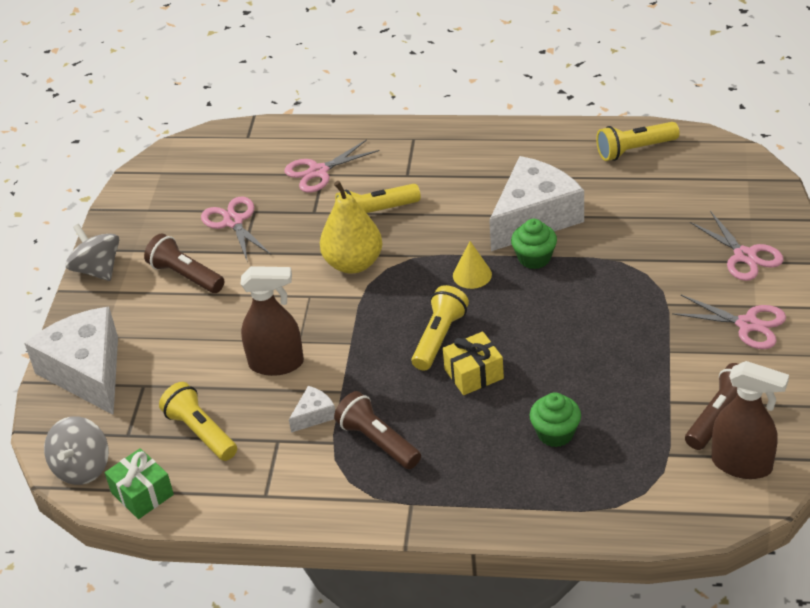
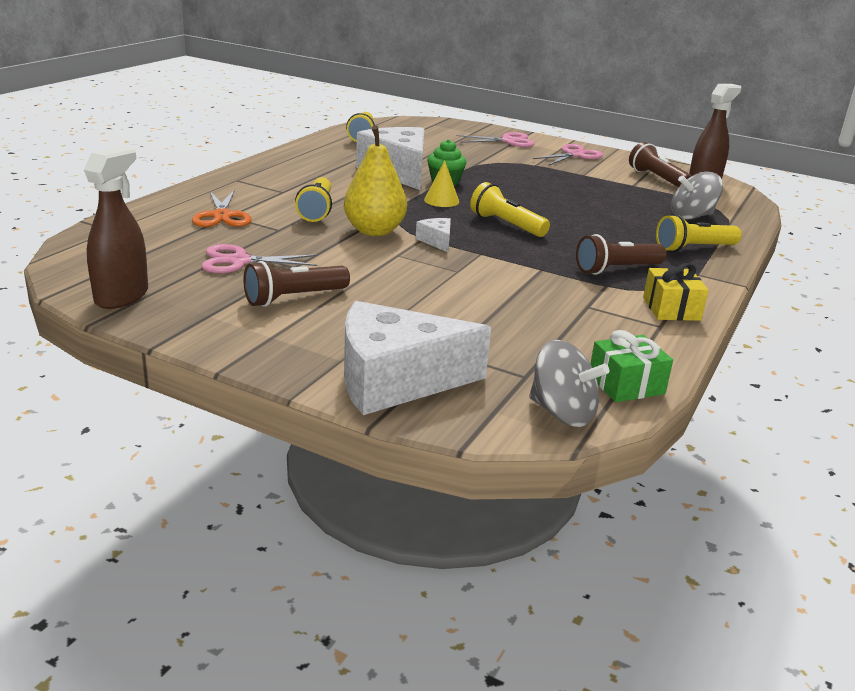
camera: 75 degrees left, 15 degrees down
(97, 270) = (214, 341): grey spinning top -> grey spinning top (692, 216)
(200, 432) = (550, 337): yellow flashlight -> yellow flashlight (693, 248)
(277, 364) = (480, 285): brown spray bottle -> brown spray bottle (122, 296)
(314, 415) = (565, 285): white cheese -> white cheese (437, 241)
(318, 171) = (222, 216): pink scissors -> orange scissors
(474, 374) = (560, 224): yellow gift -> yellow gift (671, 309)
(555, 433) = (645, 217): green cupcake -> none

